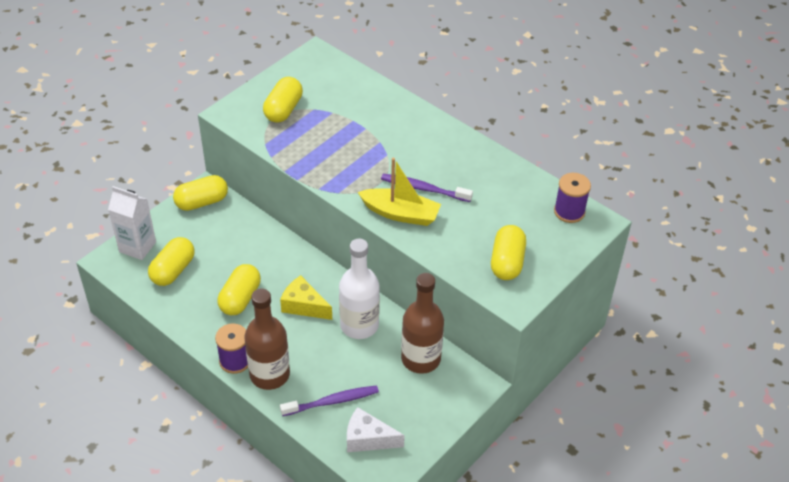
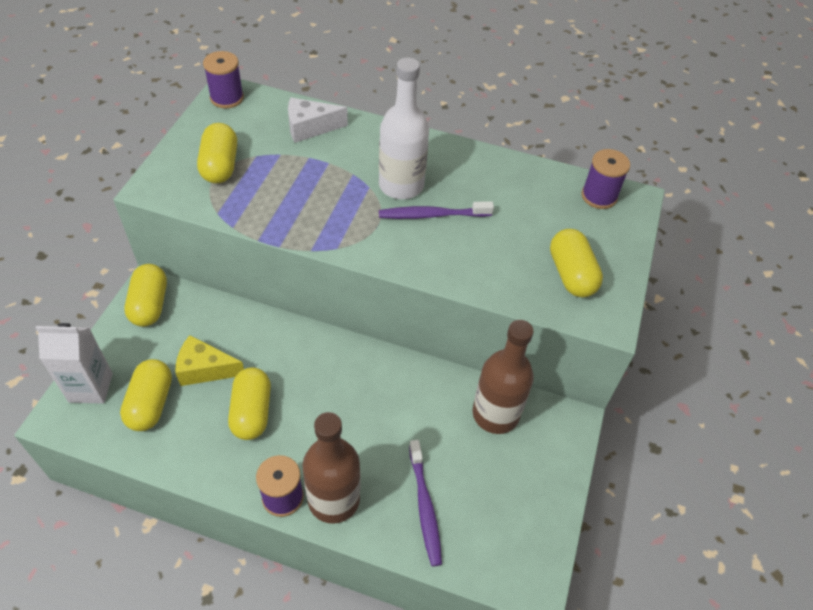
camera: 25 degrees left, 5 degrees up
(202, 202) = (150, 305): yellow capsule -> yellow capsule turned 45 degrees counterclockwise
(303, 306) = (332, 395): yellow cheese -> yellow cheese (205, 369)
(313, 58) = (227, 98): none -> purple spool
(332, 401) = (425, 506): purple toothbrush -> purple toothbrush turned 120 degrees clockwise
(359, 325) = (407, 397): white bottle -> white bottle (401, 185)
(368, 439) = (490, 539): white cheese -> white cheese (310, 128)
(400, 213) = (422, 252): yellow boat -> none

